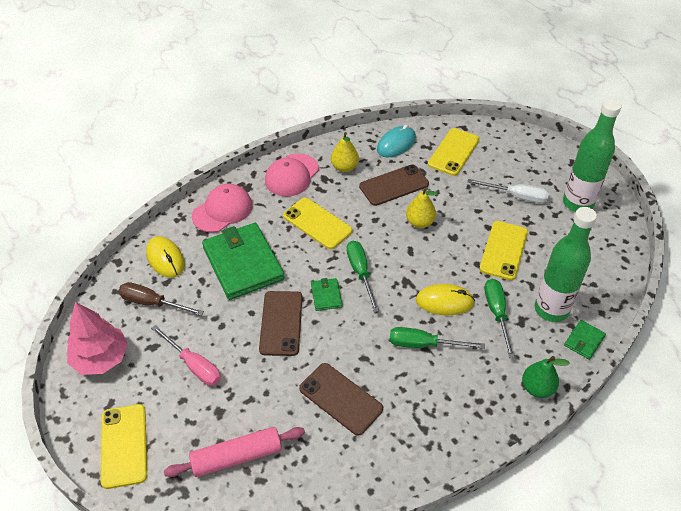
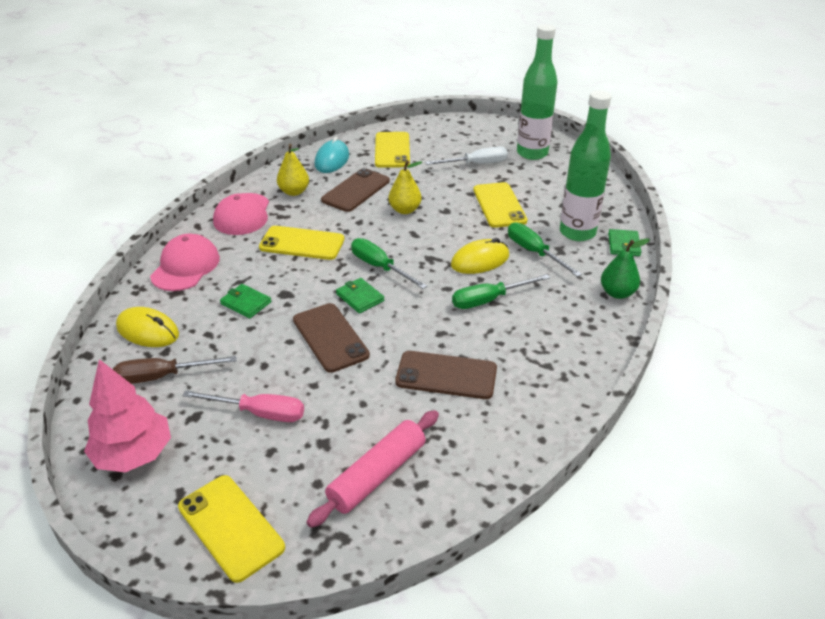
camera: 30 degrees left, 10 degrees down
(243, 263) = (246, 303): green wallet -> green wallet, size x0.44

